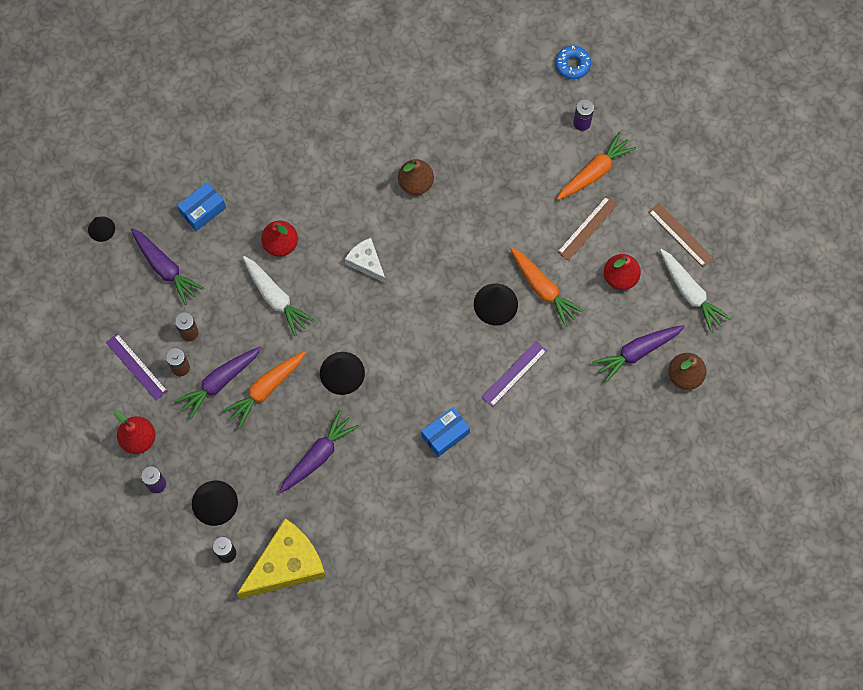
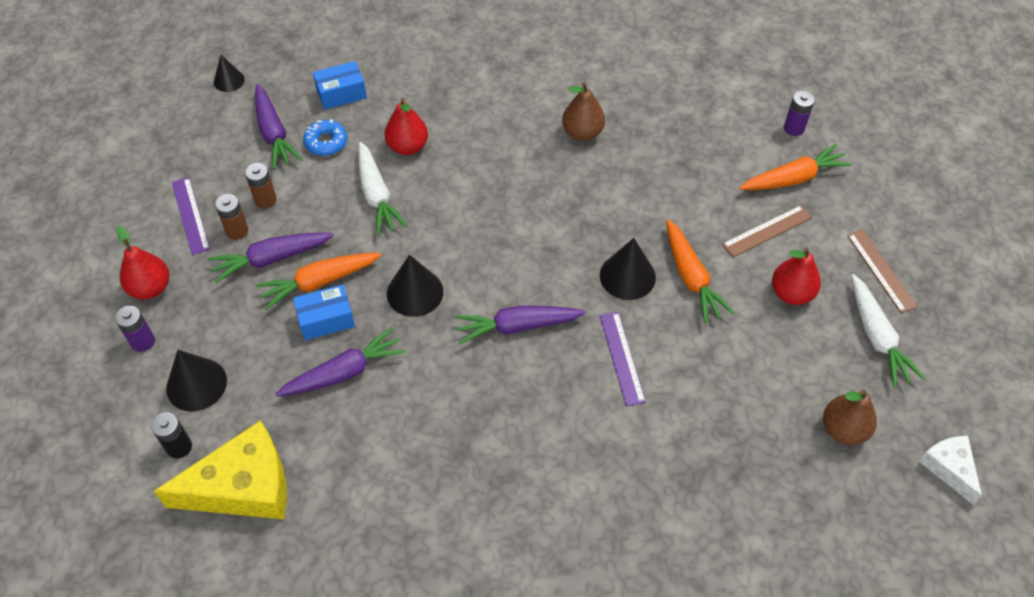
camera: 20 degrees right, 15 degrees down
(366, 262) = (494, 191): white cheese -> white cheese (949, 468)
(445, 434) = (509, 399): blue box -> blue box (326, 319)
(514, 374) = (622, 358): purple ruler -> purple ruler turned 75 degrees counterclockwise
(572, 65) = (800, 74): blue donut -> blue donut (326, 142)
(637, 352) = (787, 382): purple carrot -> purple carrot (517, 326)

